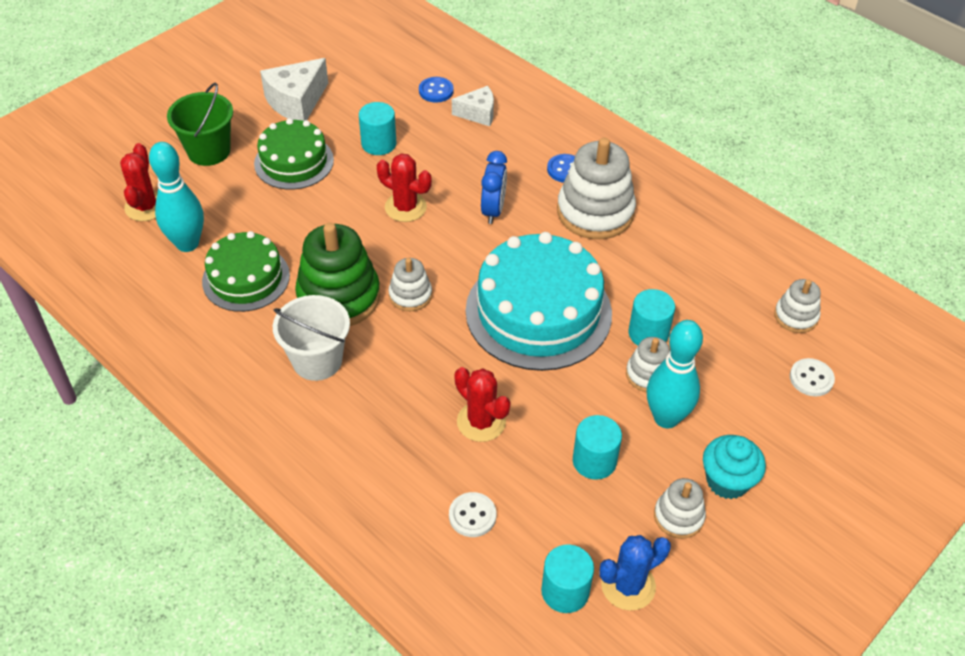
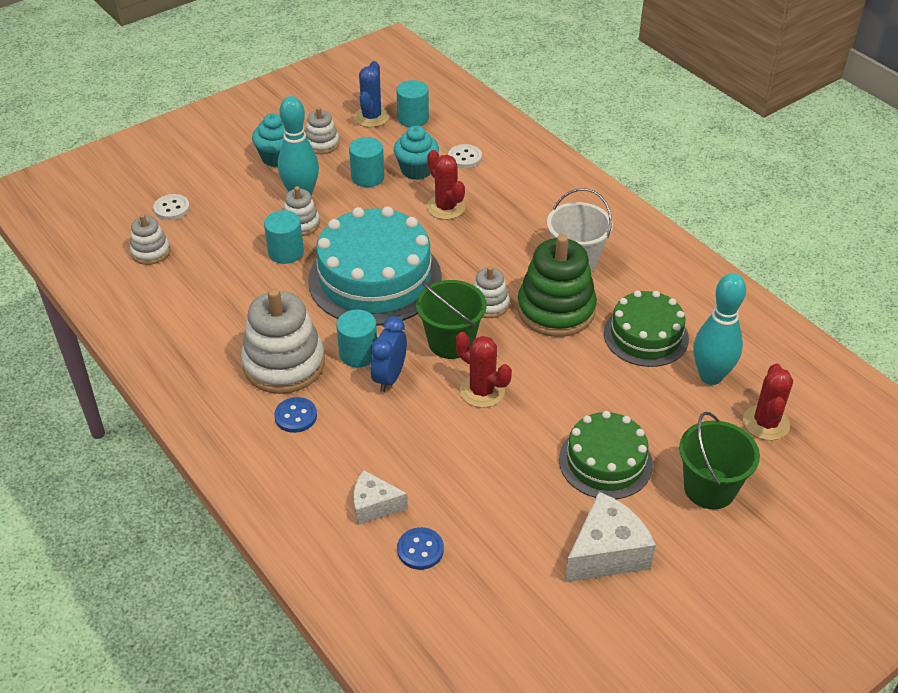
camera: 170 degrees left, 5 degrees down
(379, 144) = (504, 475): turquoise cylinder -> turquoise cylinder (358, 353)
(442, 250) = (451, 342): none -> green bucket
(533, 482) = (416, 170): none -> turquoise cupcake
(628, 585) = (371, 117): blue cactus -> blue cactus turned 60 degrees counterclockwise

